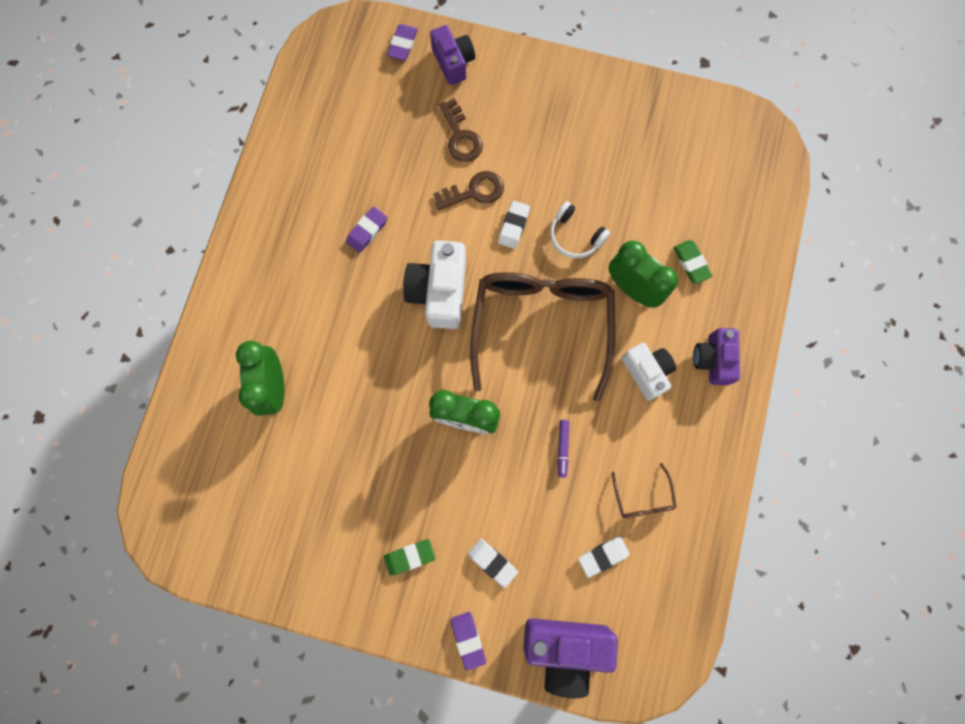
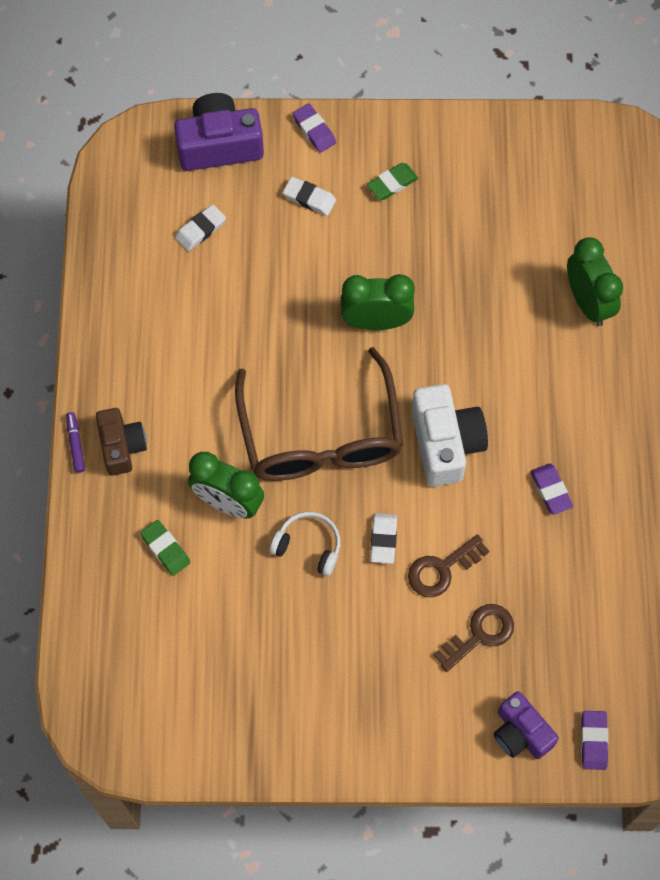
camera: 165 degrees right, 10 degrees down
(367, 231) = (551, 490): purple eraser -> purple eraser turned 45 degrees counterclockwise
(461, 136) = (479, 634): brown key -> brown key turned 90 degrees clockwise
(562, 448) = (266, 317): purple marker -> purple marker (75, 444)
(643, 498) = (171, 291): brown glasses -> none
(646, 372) = (193, 415): white camera -> none
(713, 359) = (122, 446): purple camera -> brown camera

